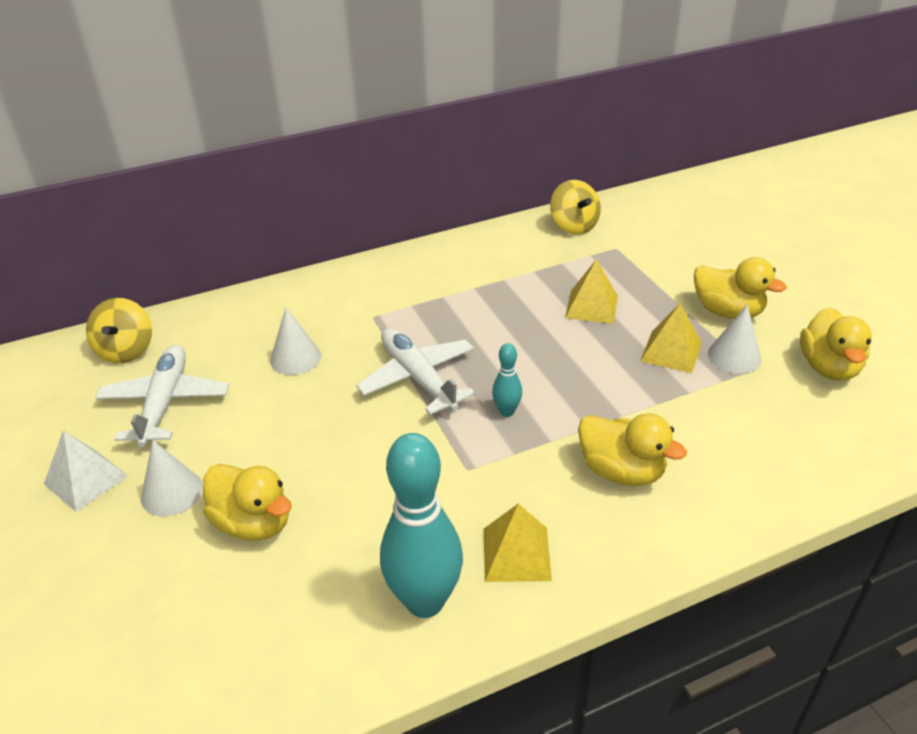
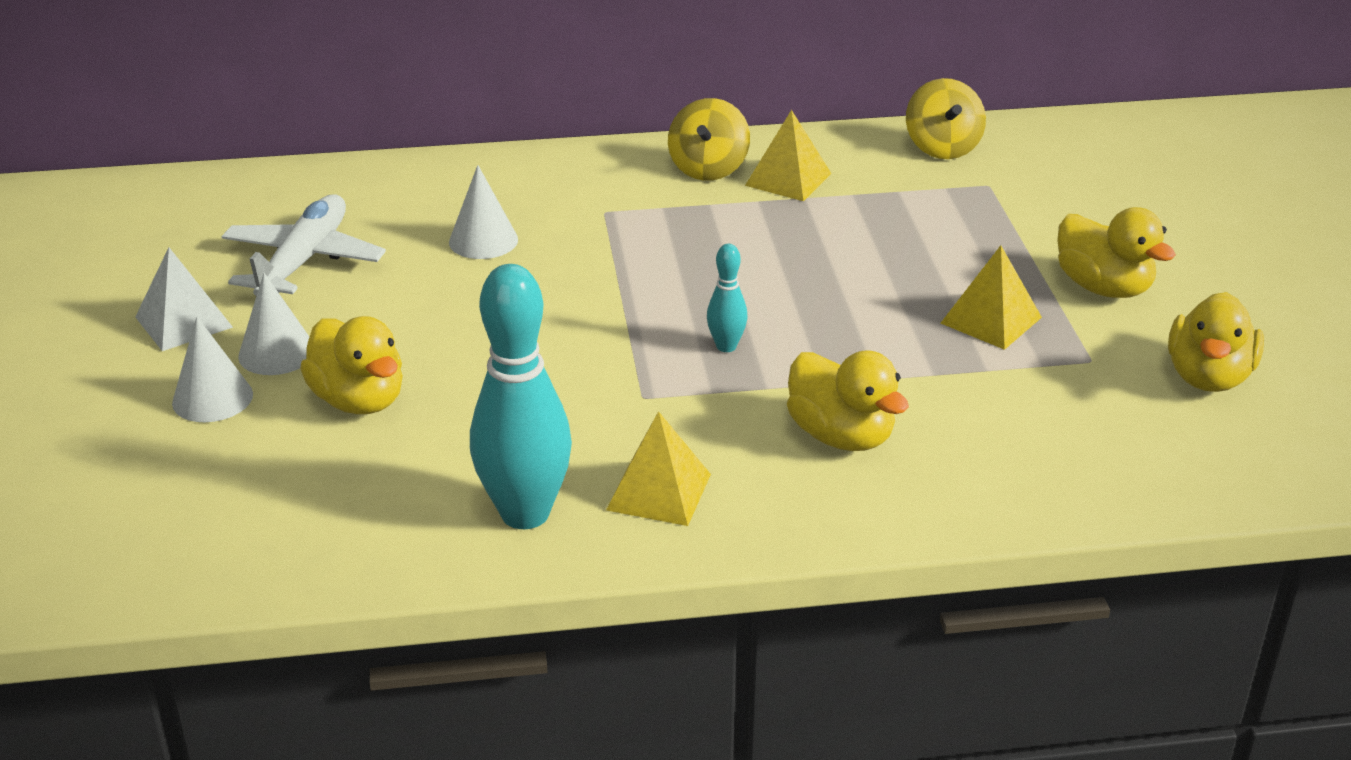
camera: 15 degrees right, 5 degrees down
(126, 350) = (278, 197): yellow spinning top -> yellow spinning top (708, 169)
(418, 378) = (630, 290): white plane -> none
(591, 306) = (910, 249): yellow pyramid -> yellow pyramid (788, 179)
(734, 356) = (1078, 341): white cone -> white cone (212, 398)

